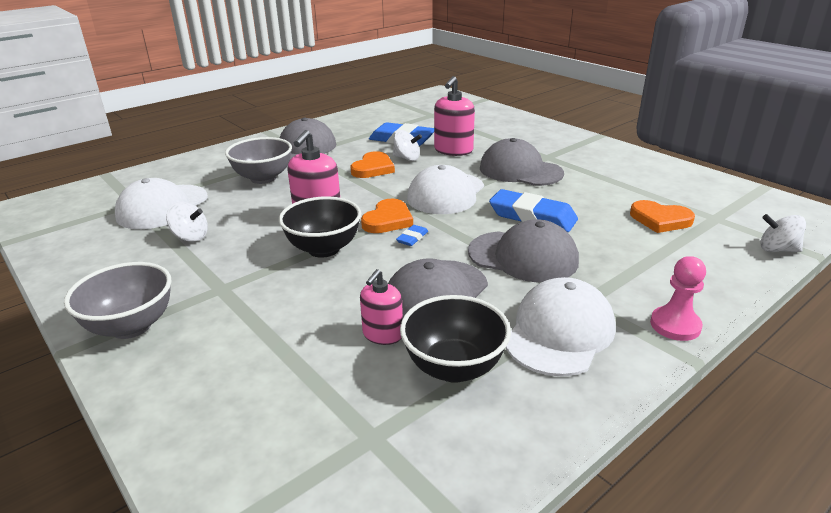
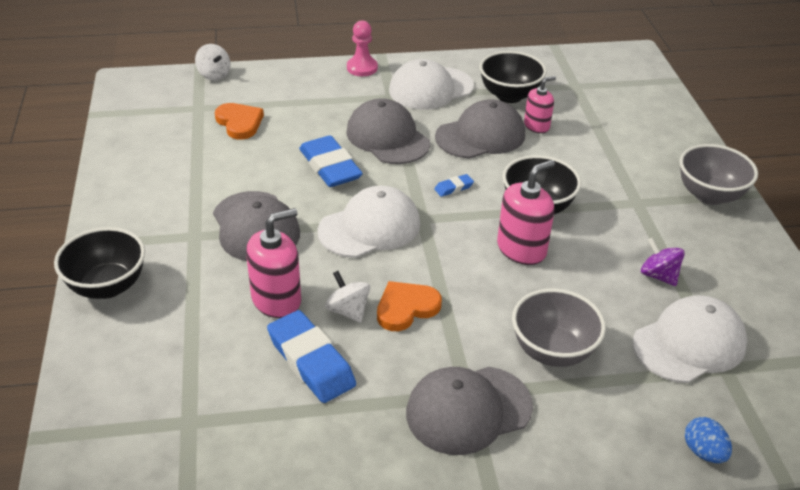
camera: 150 degrees left, 10 degrees up
(155, 169) = (703, 452): none -> blue egg
(190, 237) = (658, 275): white spinning top -> purple spinning top
(388, 220) = (457, 217): orange heart -> none
(548, 130) = (107, 286): none -> black bowl

